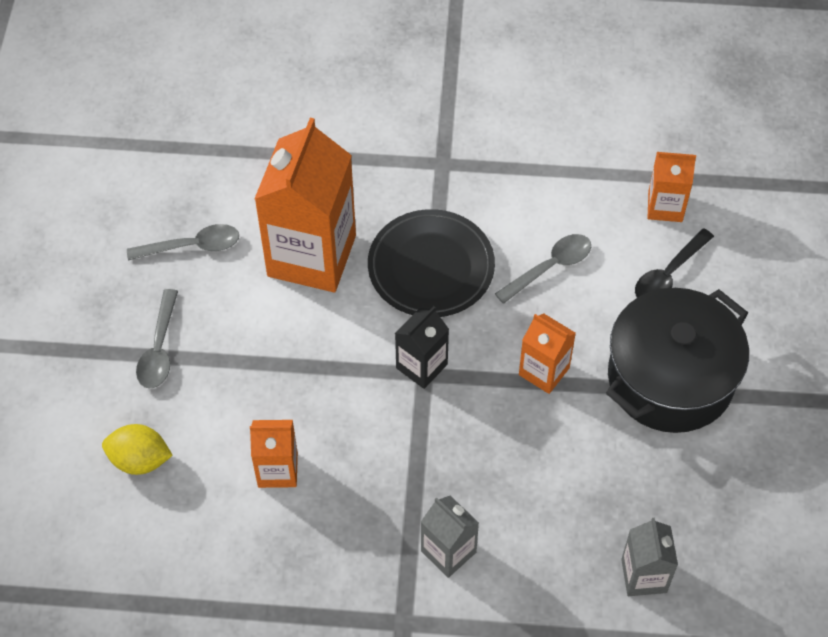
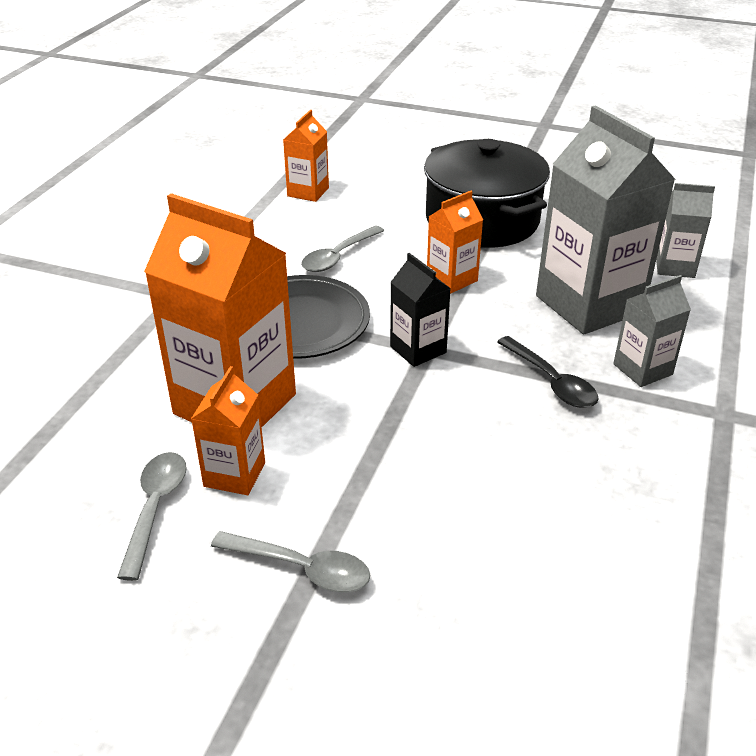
camera: 75 degrees left, 20 degrees down
(140, 460) = (475, 618): yellow lemon -> none
(277, 470) = (520, 480): orange carton -> orange carton (234, 474)
(541, 498) = (589, 304): none -> grey carton
(550, 267) = (338, 256): grey spoon -> grey spoon turned 120 degrees counterclockwise
(668, 274) = (377, 203): black spoon -> black spoon (551, 381)

